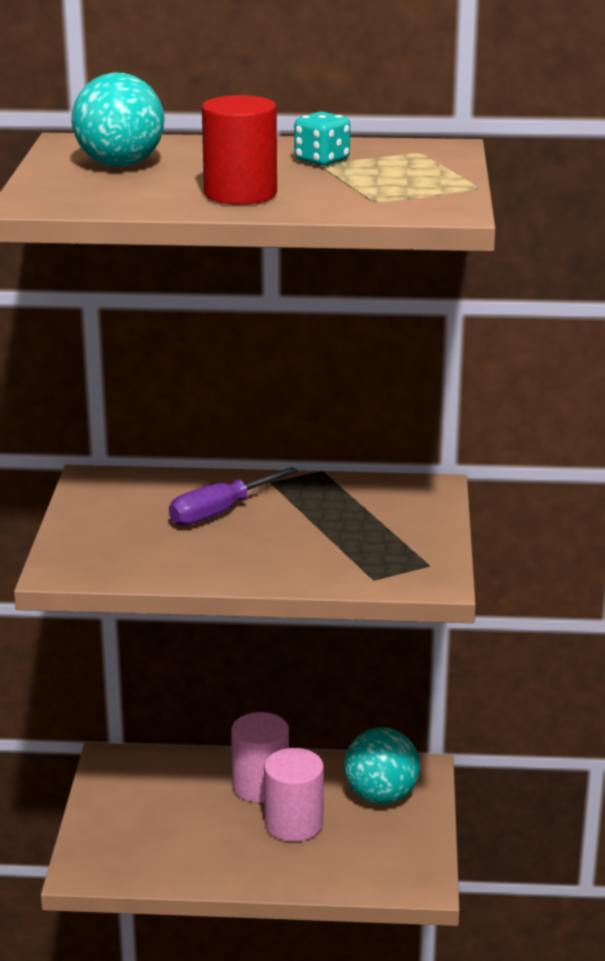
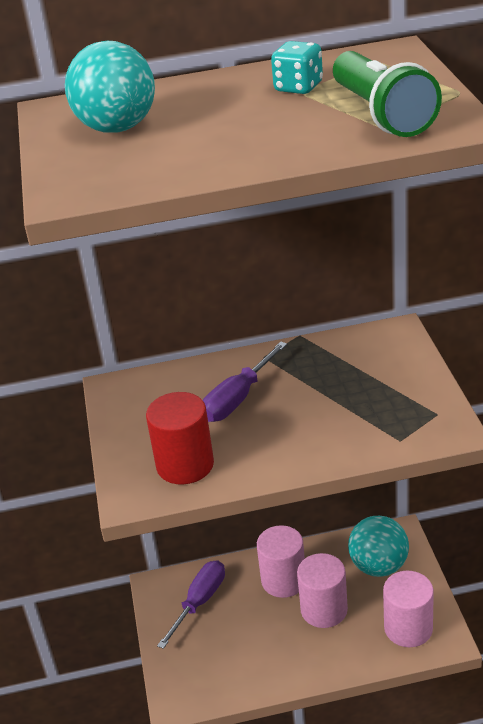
camera: 10 degrees left, 10 degrees up
(152, 785) = (199, 602): none -> purple screwdriver
(240, 194) = (254, 143): red cylinder -> red cylinder (185, 465)
(382, 192) = (381, 114): none -> green flashlight
(384, 863) = (408, 628): none -> pink cylinder

